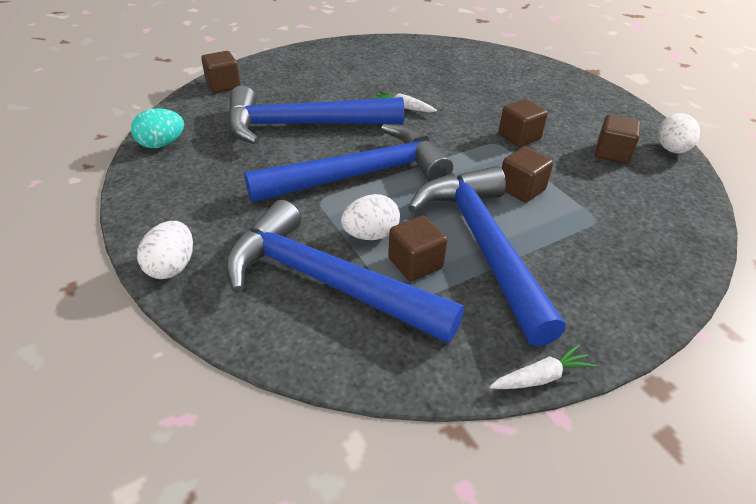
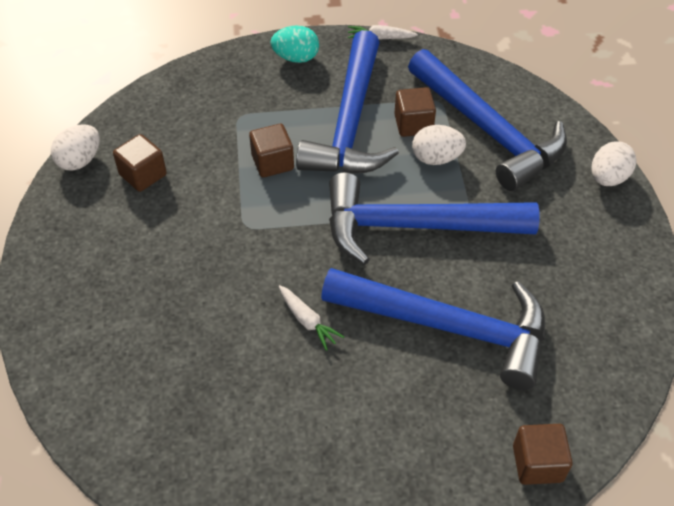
camera: 155 degrees left, 10 degrees up
(162, 144) = (625, 345): turquoise egg -> turquoise egg (296, 58)
(519, 137) = (213, 226): brown cube -> none

